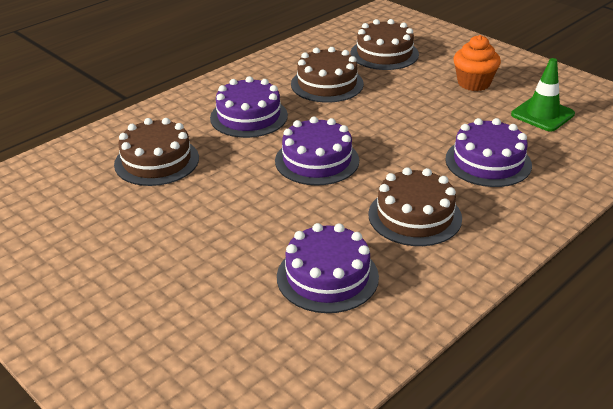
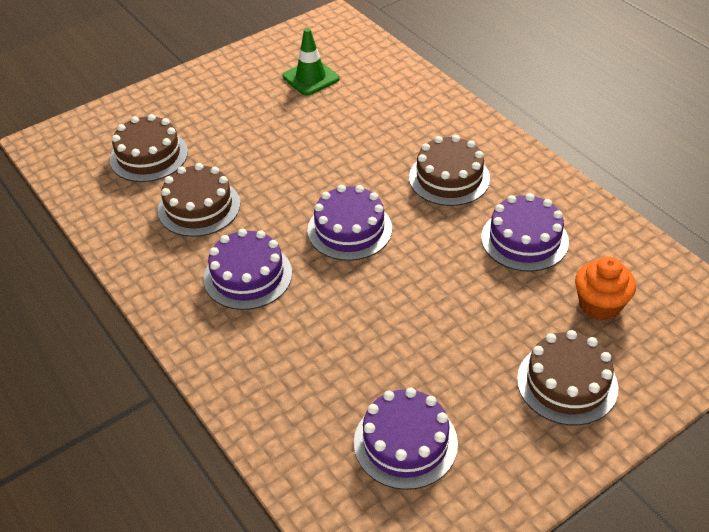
camera: 80 degrees left, 10 degrees up
(156, 161) = (319, 358): brown cake -> brown cake (567, 383)
(473, 83) = (239, 106): orange cupcake -> orange cupcake (599, 305)
(488, 162) = (378, 123): purple cake -> purple cake (405, 443)

